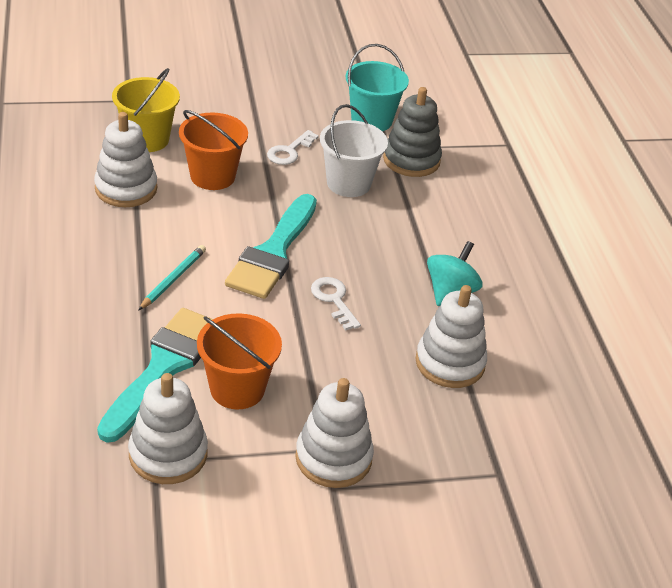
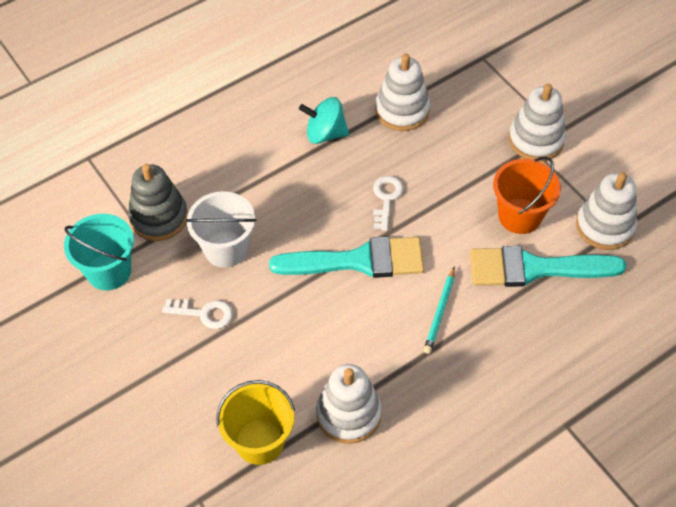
camera: 110 degrees left, 15 degrees up
(173, 279) = (440, 312): turquoise pencil -> turquoise pencil turned 75 degrees counterclockwise
(212, 176) = (283, 355): orange bucket -> none
(334, 300) = (386, 199): white key -> white key turned 150 degrees clockwise

